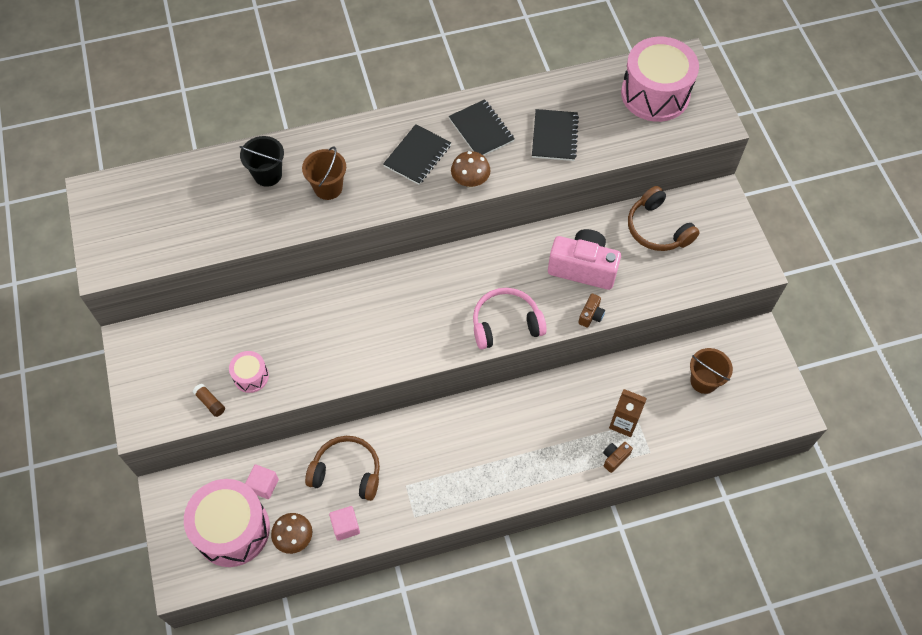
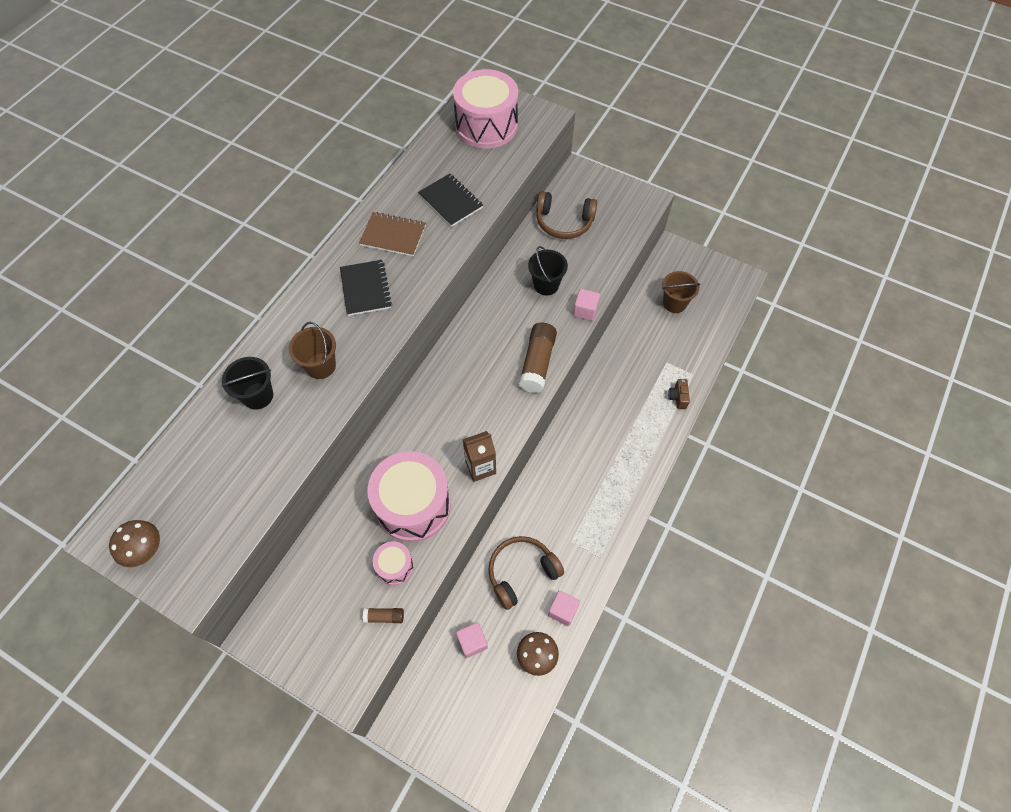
camera: 45 degrees left, 0 degrees up
(232, 530) = (485, 698): pink drum -> pink drum (413, 505)
(470, 181) = (425, 276): brown mushroom -> brown mushroom (145, 550)
(481, 130) = (393, 235): black notebook -> brown notebook
(505, 323) = (537, 363): pink headphones -> brown glue stick
(583, 268) = (546, 285): pink camera -> black bucket
(591, 315) = (585, 311): brown camera -> pink cube
(623, 423) = (658, 370): brown carton -> brown carton (480, 467)

